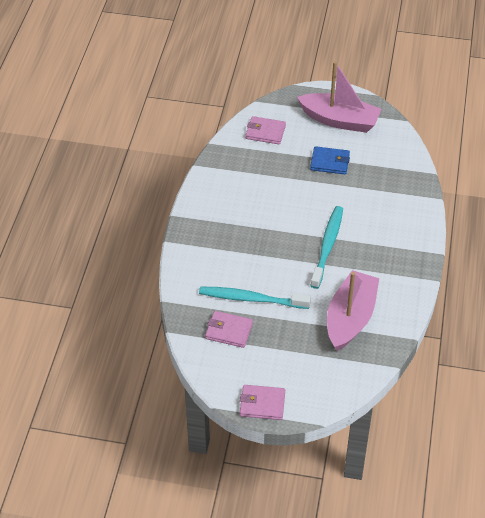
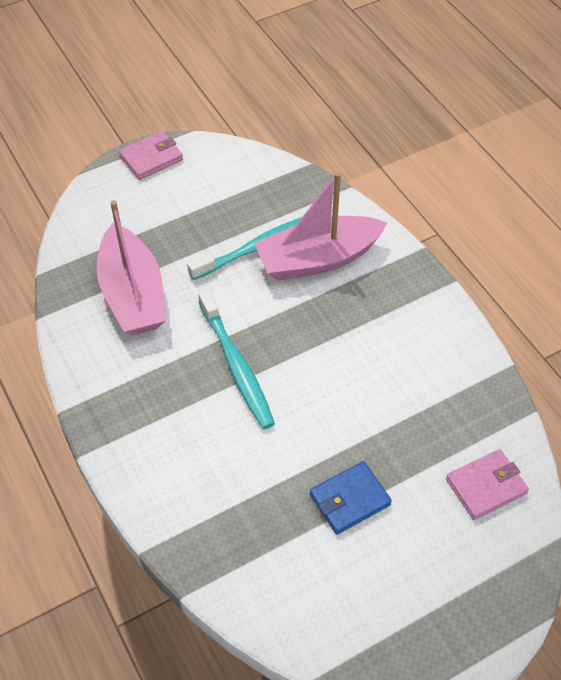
camera: 140 degrees right, 5 degrees up
(229, 331) = (251, 200): pink wallet -> none
(339, 120) = (409, 595): pink boat -> pink boat (318, 259)

